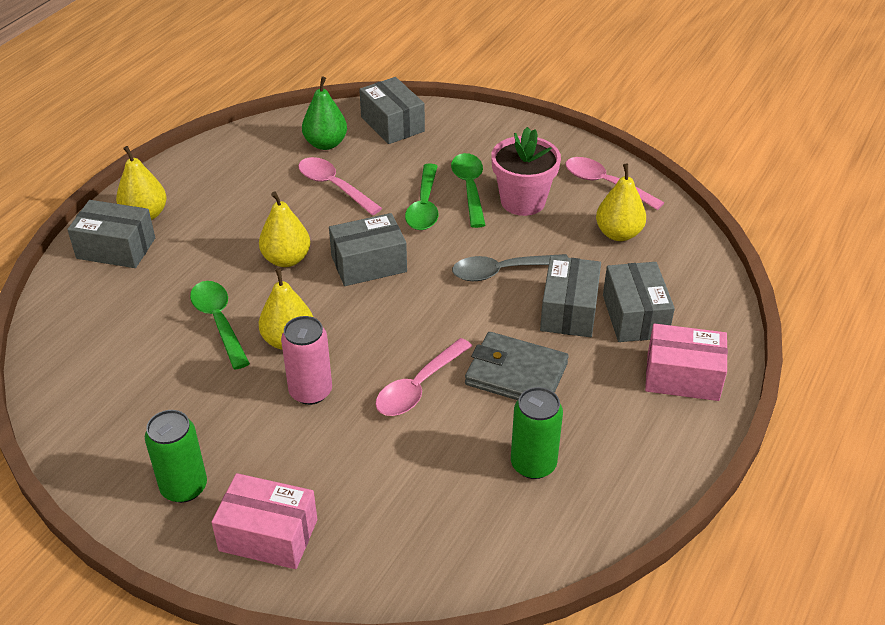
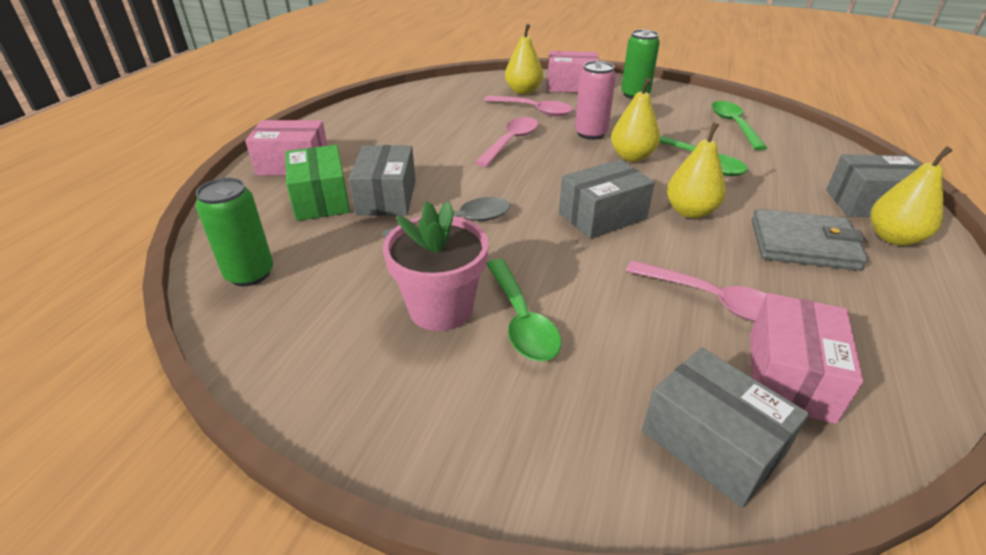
camera: 170 degrees right, 5 degrees down
(325, 144) = (789, 375): green pear -> pink box
(424, 206) = (574, 286): green spoon -> green spoon (734, 125)
(516, 374) = (435, 154): grey wallet -> grey wallet (803, 245)
(533, 464) = (419, 117): green can -> green can (250, 274)
(605, 184) = (312, 353): pink spoon -> pink spoon (534, 110)
(618, 234) = (314, 278): yellow pear -> yellow pear (523, 91)
(634, 316) = (321, 199): grey box -> green box

